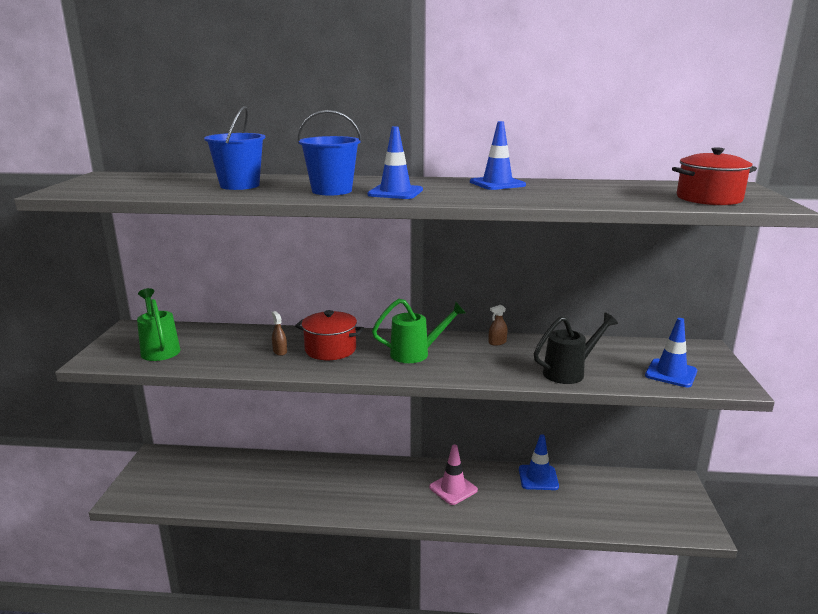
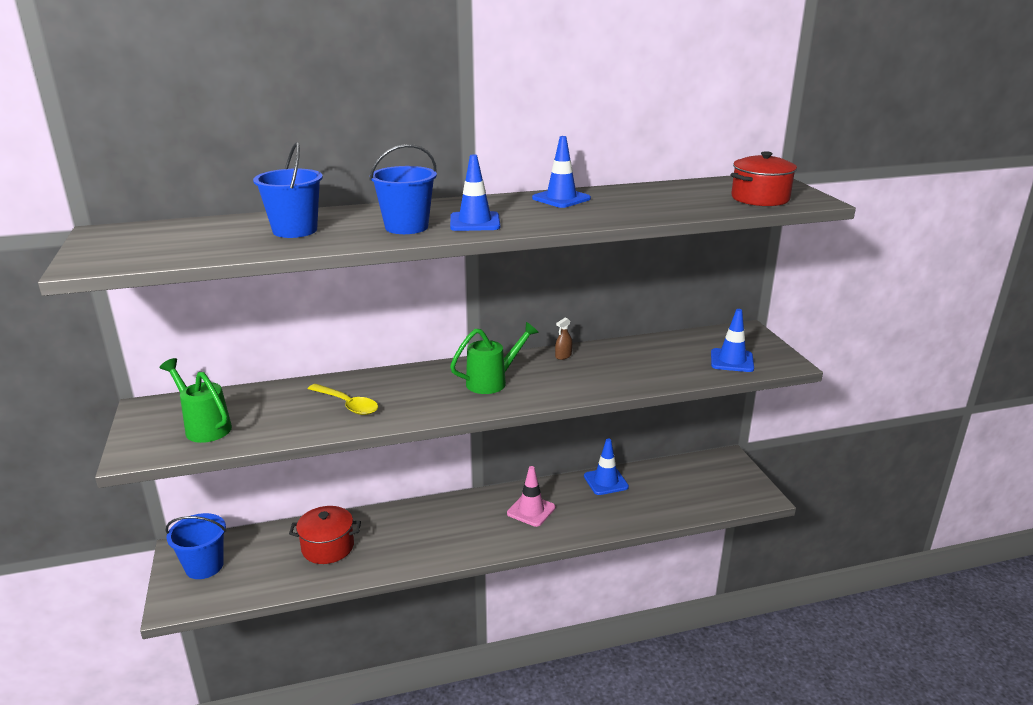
camera: 20 degrees left, 5 degrees up
(163, 472) = (204, 566): none -> blue bucket
(280, 351) = (347, 405): brown spray bottle -> yellow spoon
(330, 349) = (401, 393): red pot -> red pot (328, 547)
(569, 372) = (646, 375): black watering can -> none

